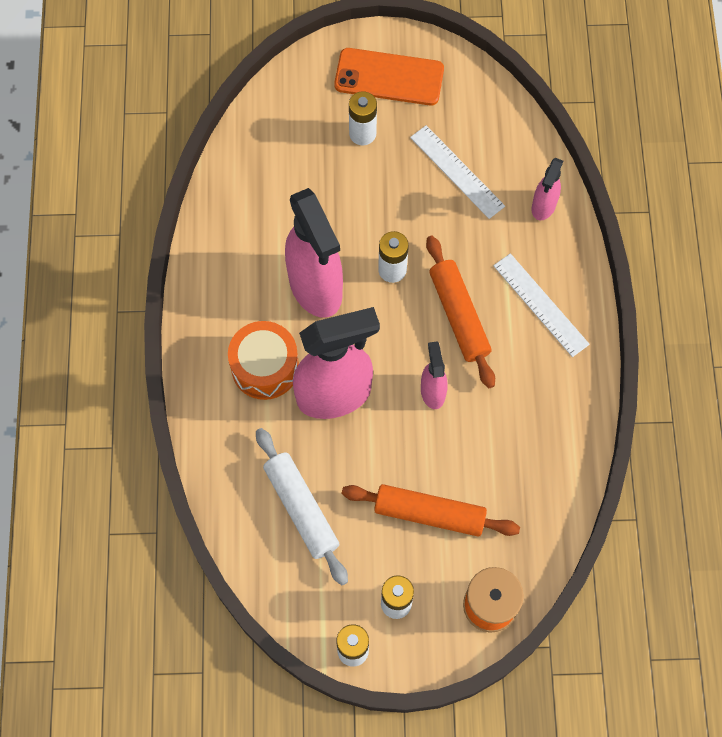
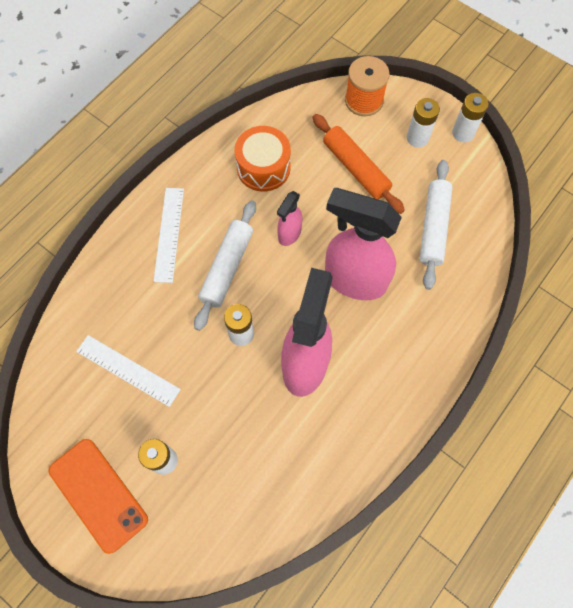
camera: 140 degrees left, 0 degrees up
(265, 367) = (387, 334): orange drum -> orange drum (263, 168)
(457, 172) = (128, 370): white ruler -> white ruler turned 60 degrees counterclockwise
(459, 316) = (227, 268): orange rolling pin -> white rolling pin
(543, 206) = (98, 296): pink spray bottle -> none

